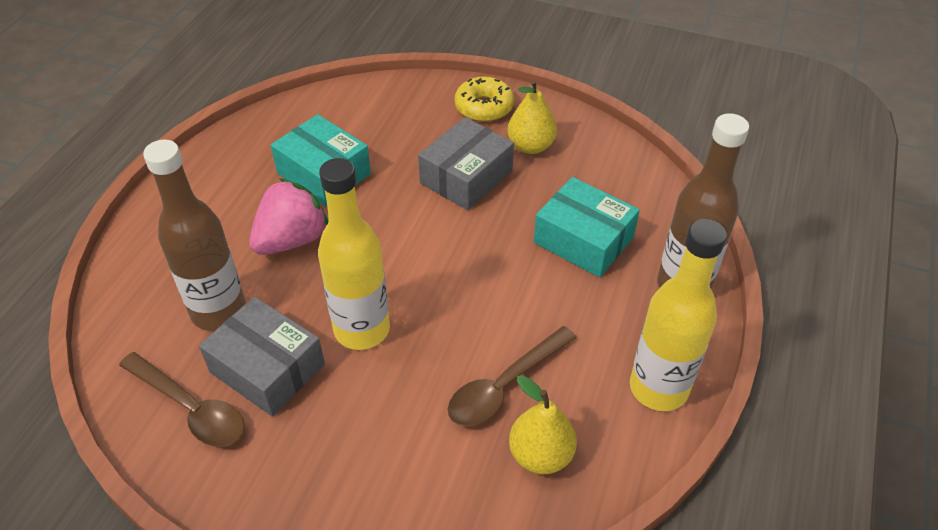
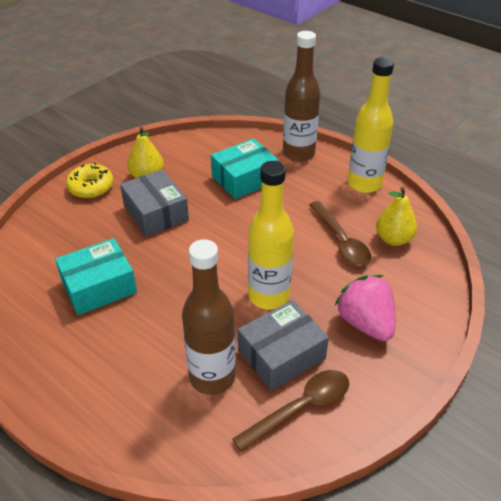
camera: 70 degrees left, 5 degrees down
(292, 240) = (160, 319): pink strawberry -> pink strawberry (365, 323)

